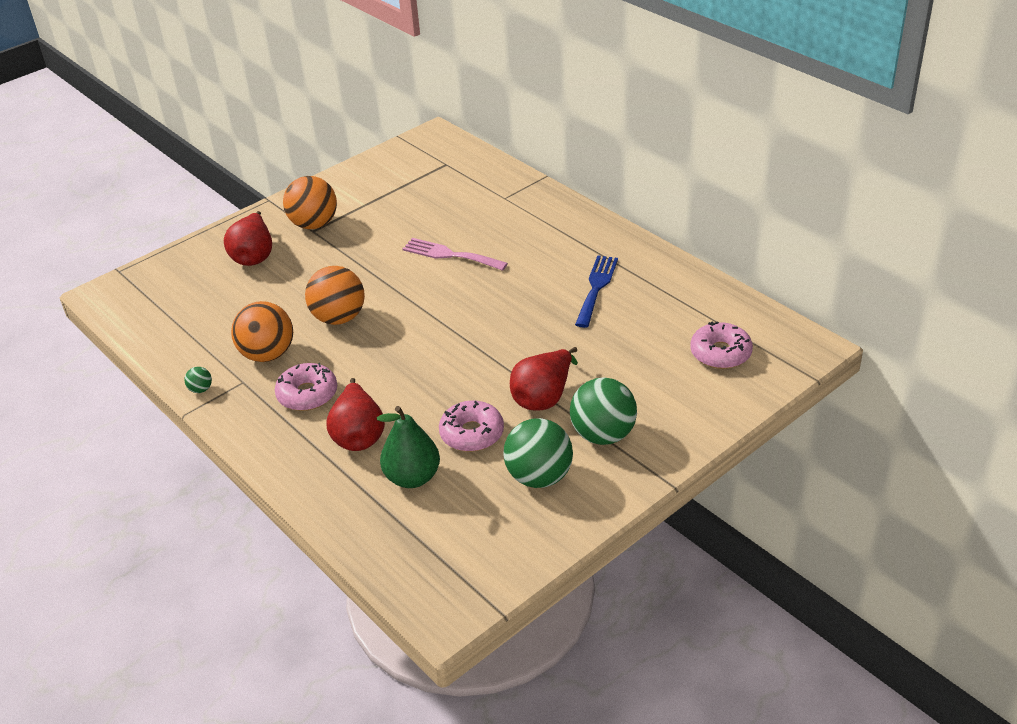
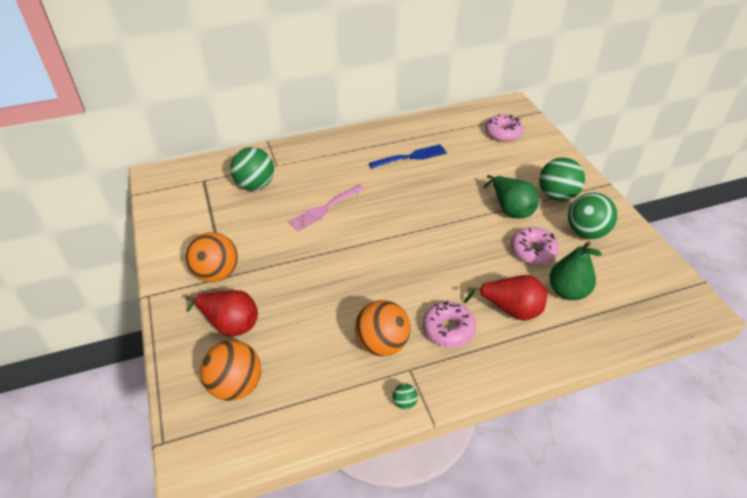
camera: 70 degrees left, 5 degrees up
(339, 318) = (361, 288): orange ball -> orange ball (236, 386)
(460, 197) = (255, 185): none -> green ball
(544, 397) = (510, 209): red pear -> green pear
(596, 287) = (411, 157): blue fork -> blue fork turned 120 degrees clockwise

